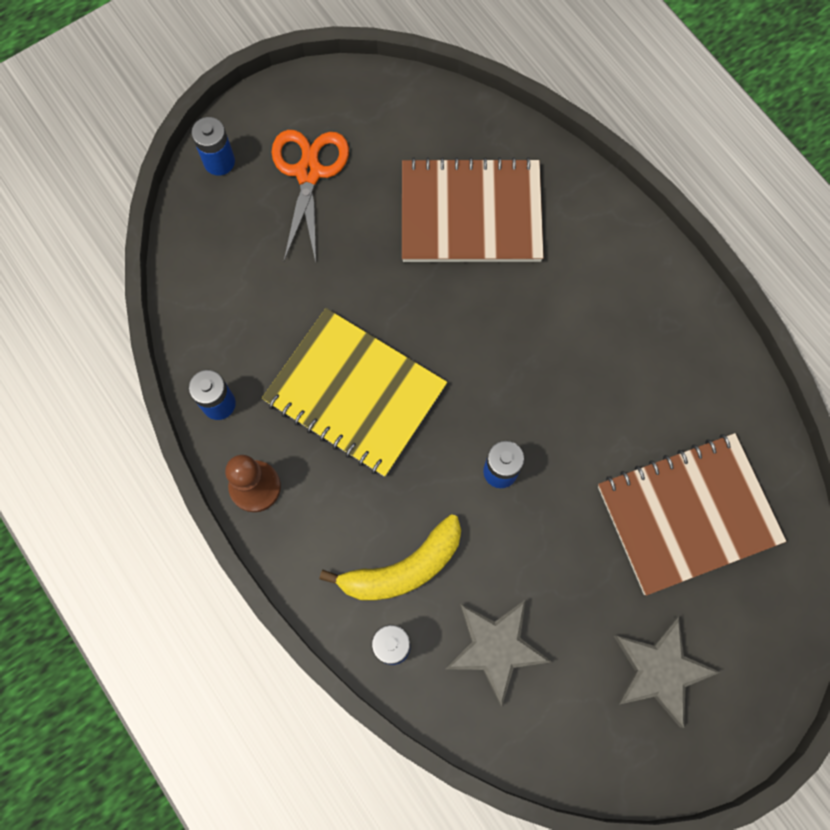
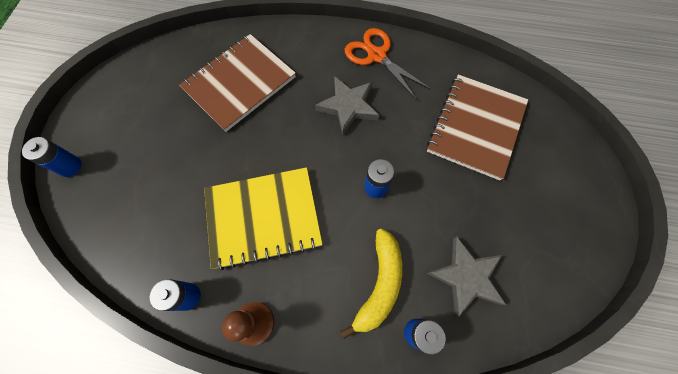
camera: 45 degrees left, 5 degrees down
(308, 172) = (131, 131): orange scissors -> orange scissors (376, 56)
(659, 670) = (544, 208): grey star -> grey star (348, 106)

